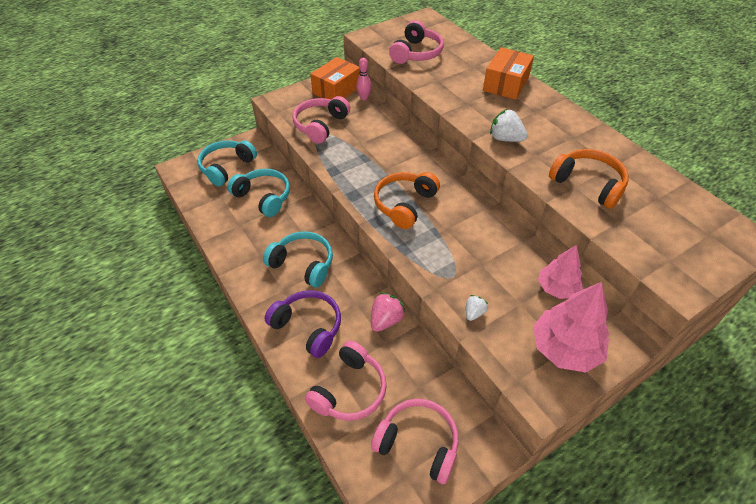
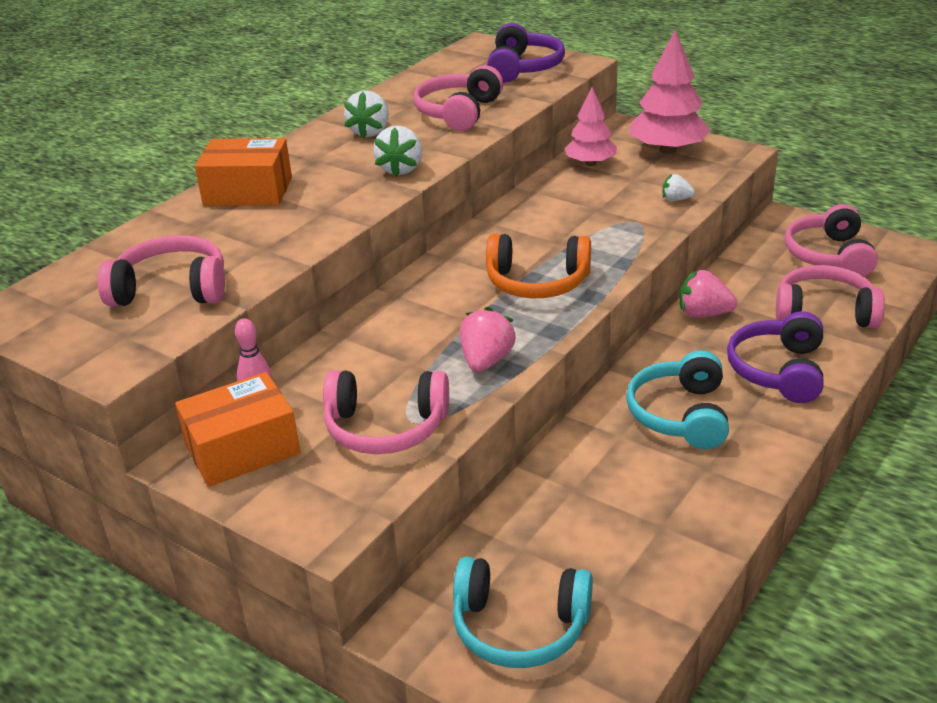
camera: 110 degrees left, 15 degrees down
(263, 197) = (570, 524): turquoise headphones -> none
(336, 90) = (242, 449): orange box -> orange box turned 45 degrees counterclockwise
(345, 165) = (486, 361): none -> pink strawberry
(569, 139) = (370, 132): none -> white strawberry
(588, 184) = (459, 112): orange headphones -> pink headphones
(676, 246) = (523, 68): none -> purple headphones

